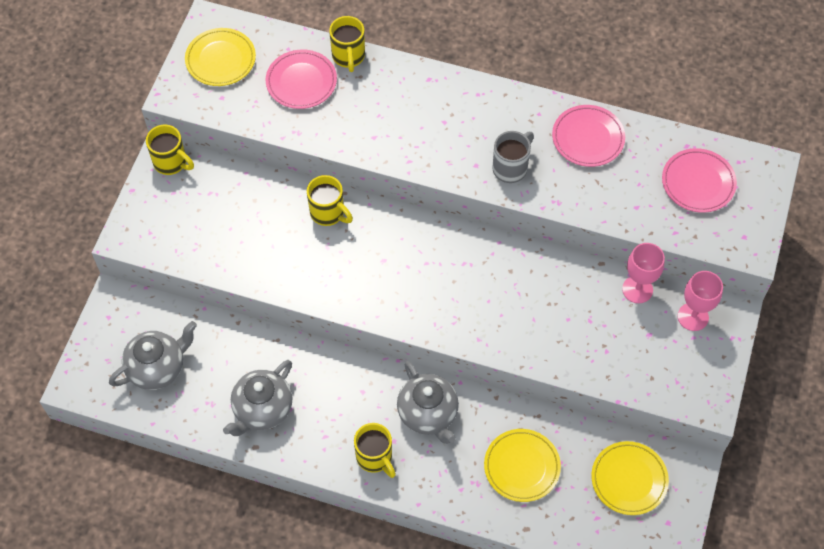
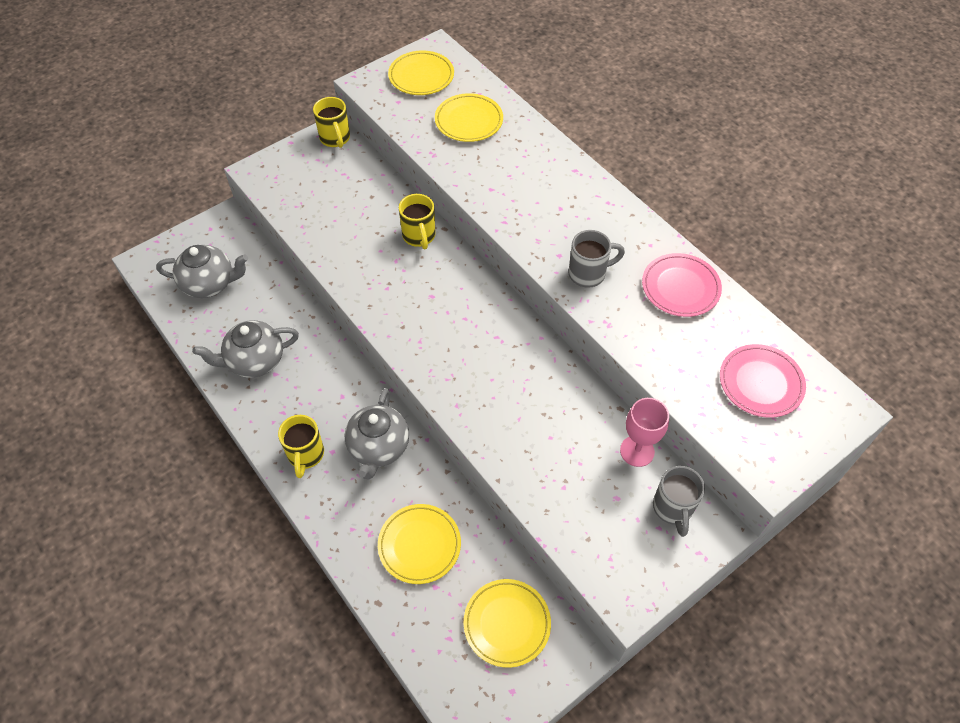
camera: 35 degrees right, 5 degrees down
(301, 82) = (469, 121): pink plate -> yellow plate
(348, 57) = (522, 122): yellow mug -> none
(693, 317) = (673, 508): pink goblet -> grey mug

